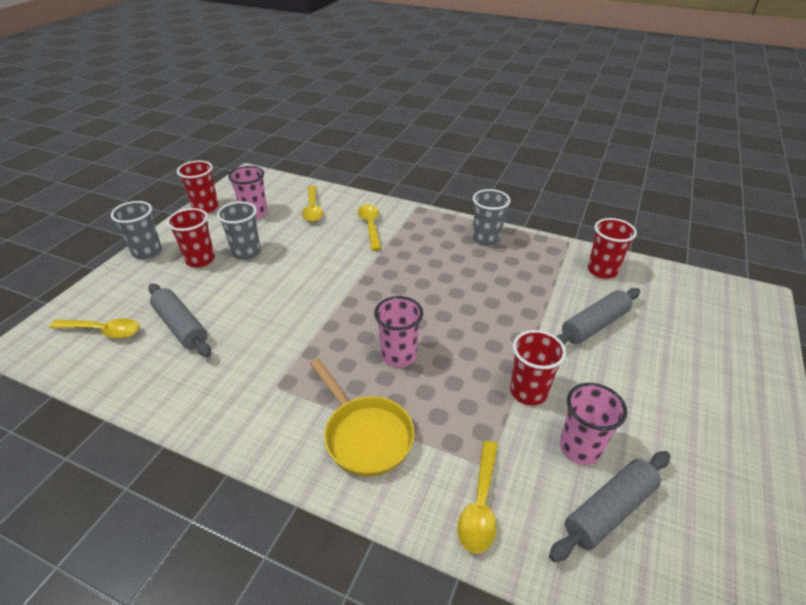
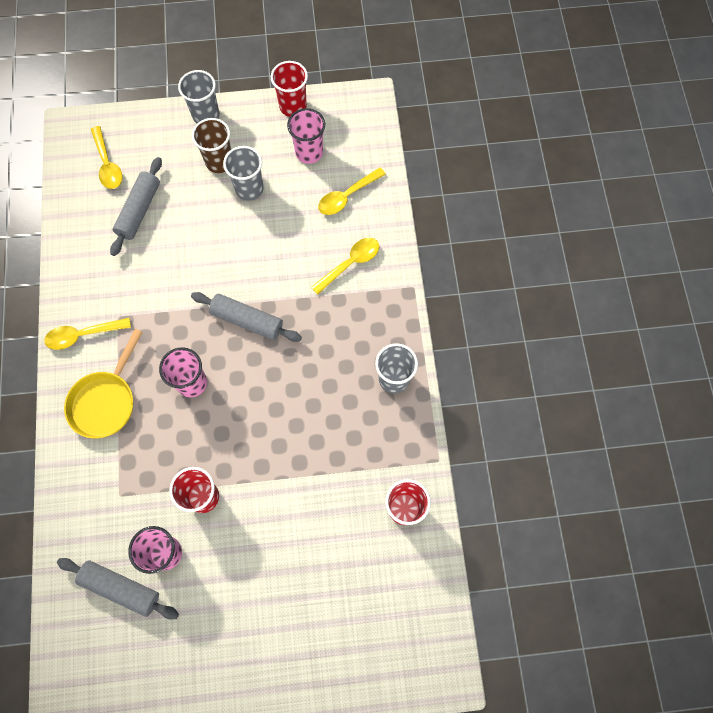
camera: 60 degrees right, 30 degrees up
(200, 260) = (219, 162): red cup -> brown cup
(480, 504) = (87, 502): yellow spoon -> yellow spoon (83, 335)
(594, 325) = (313, 524): grey rolling pin -> grey rolling pin (247, 320)

